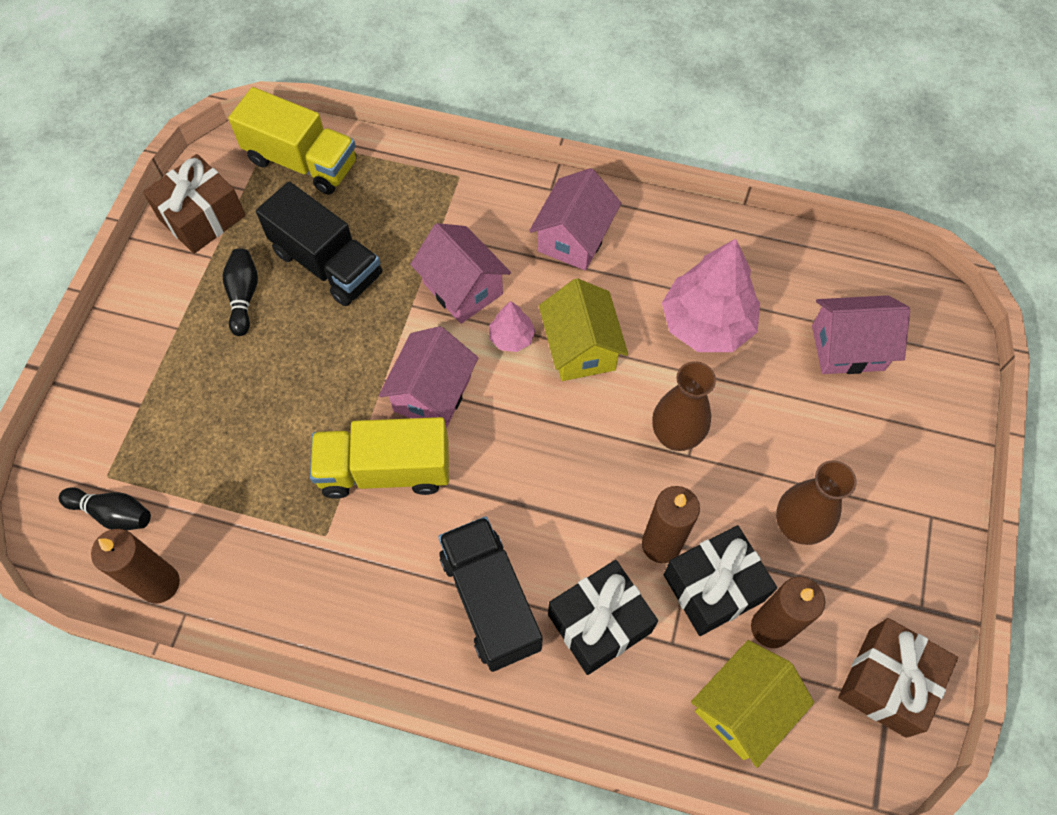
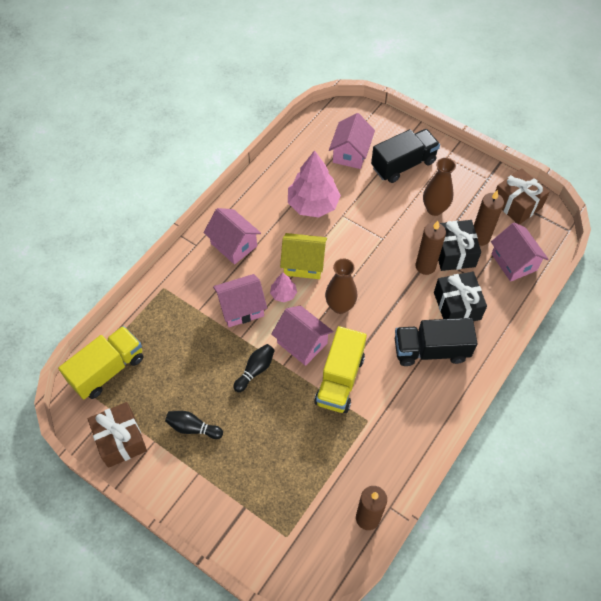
camera: 70 degrees left, 5 degrees down
(113, 513) = (313, 537): black bowling pin -> black bowling pin (255, 370)
(327, 263) = (191, 375): black truck -> black truck (403, 164)
(675, 436) = (370, 240): brown vase -> brown vase (340, 306)
(743, 708) = (513, 262): yellow house -> pink house

